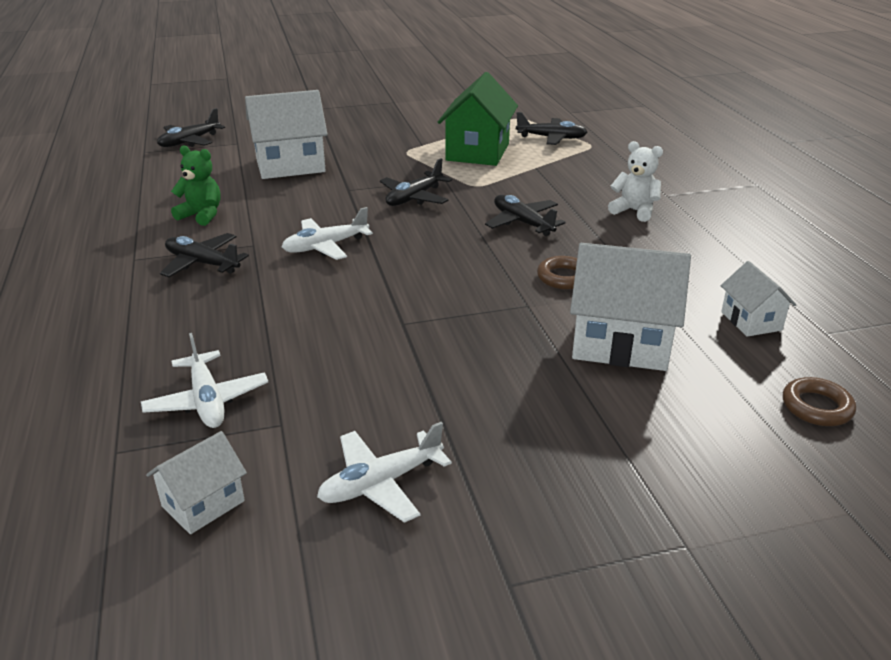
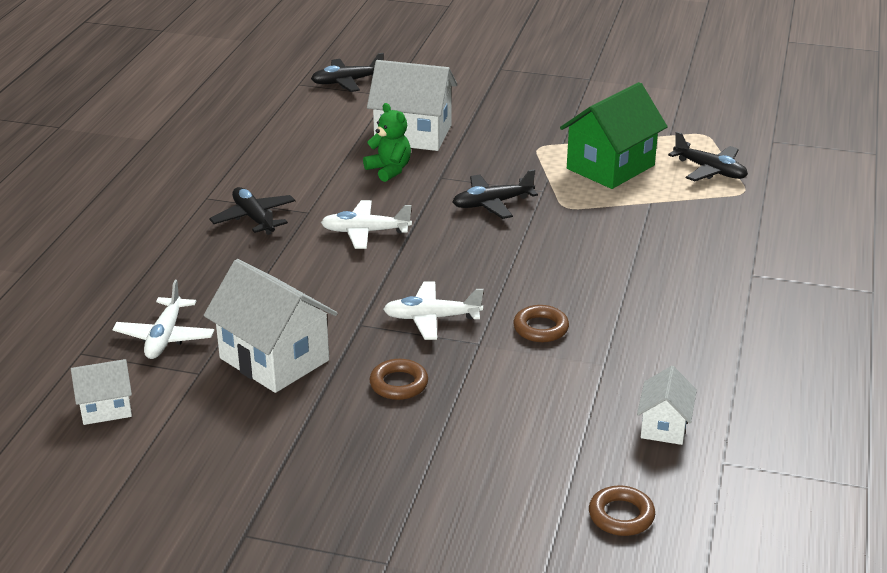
camera: 30 degrees right, 0 degrees up
(201, 215) = (291, 169): green teddy bear -> green teddy bear (389, 170)
(381, 483) = (226, 439): white plane -> white plane (432, 318)
(497, 363) = (399, 384): none -> brown ring
(522, 223) = (566, 261): black plane -> none
(620, 343) = (520, 403): white house -> white house (274, 359)
(634, 211) = (693, 282): white teddy bear -> none

